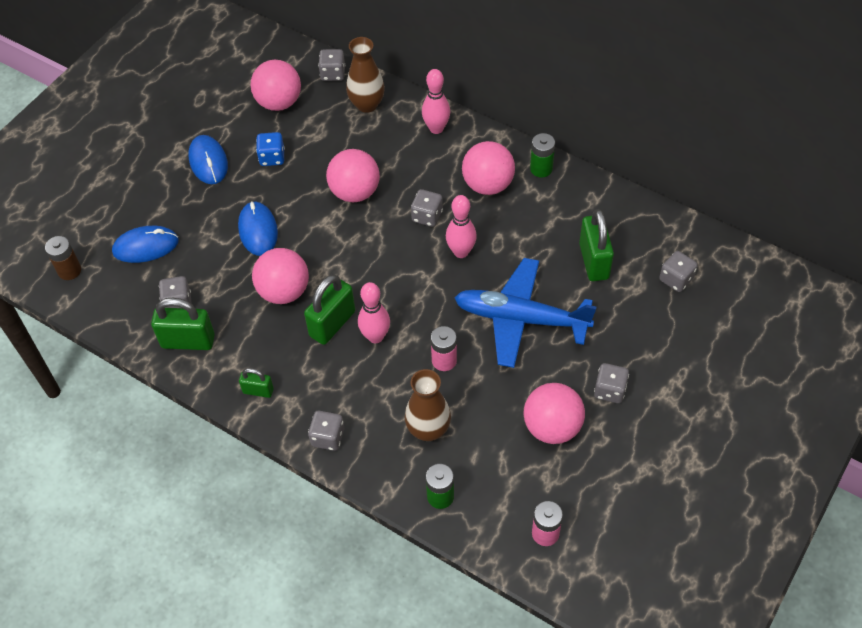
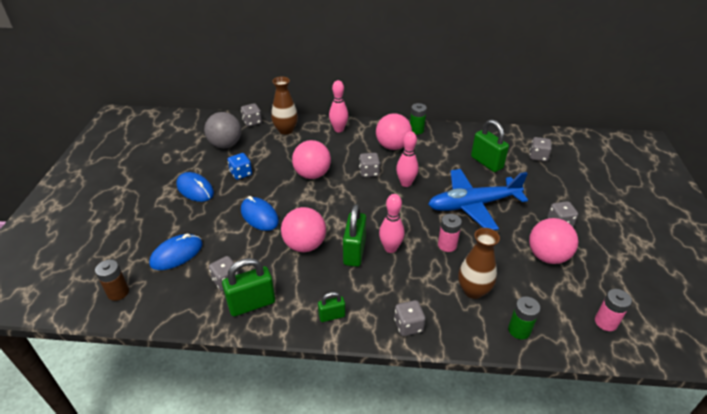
camera: 30 degrees left, 15 degrees down
(279, 102) = (225, 145): pink ball -> grey ball

